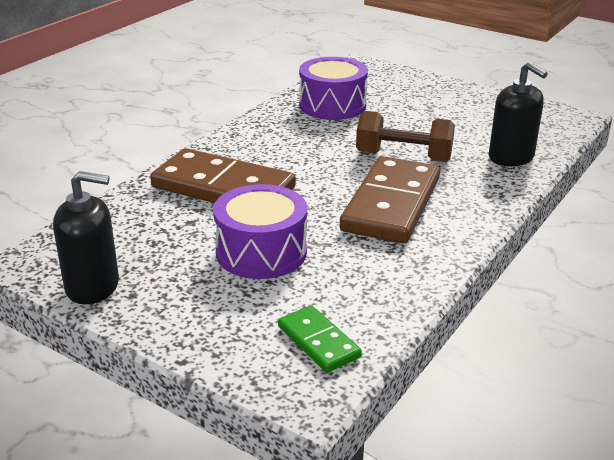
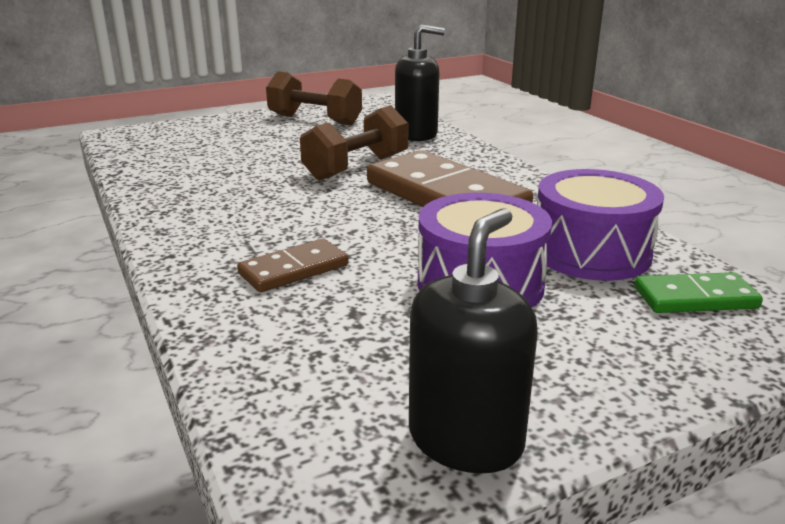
camera: 60 degrees left, 5 degrees down
(223, 188) = (294, 270): brown domino -> brown domino, size x0.50
(332, 105) = (191, 167): purple drum -> purple drum (591, 252)
(482, 110) = (315, 120): none -> brown dumbbell

